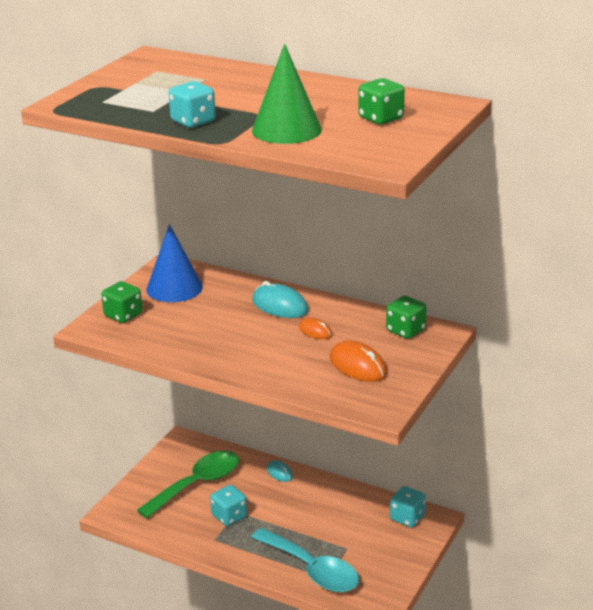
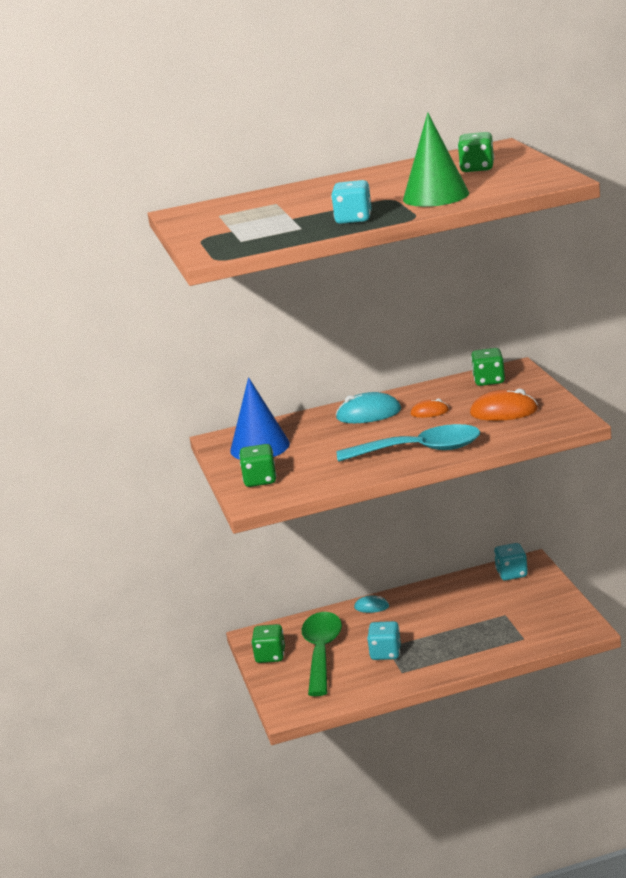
camera: 40 degrees left, 5 degrees down
(167, 463) = (270, 656): none -> green dice
(312, 570) = (505, 641): turquoise spoon -> turquoise spoon (420, 450)

